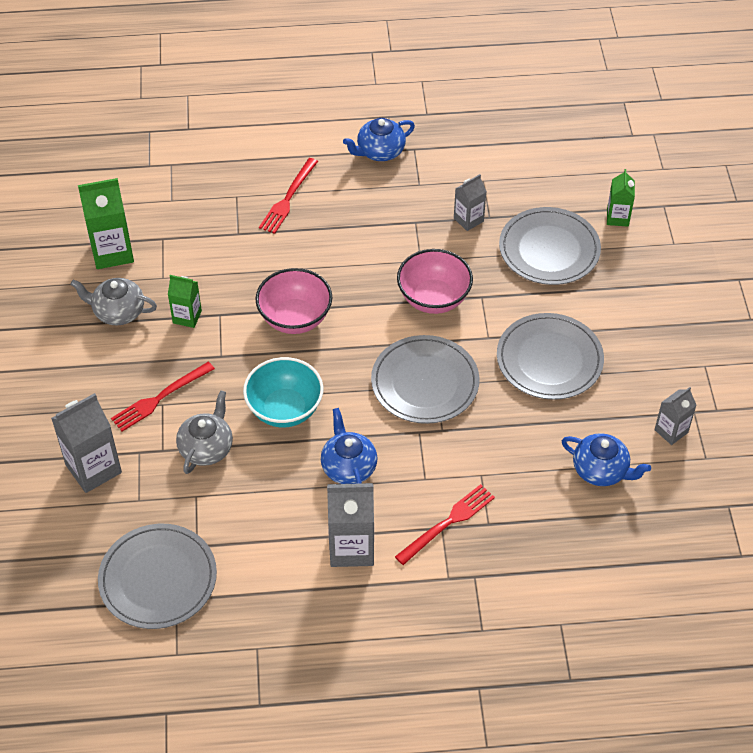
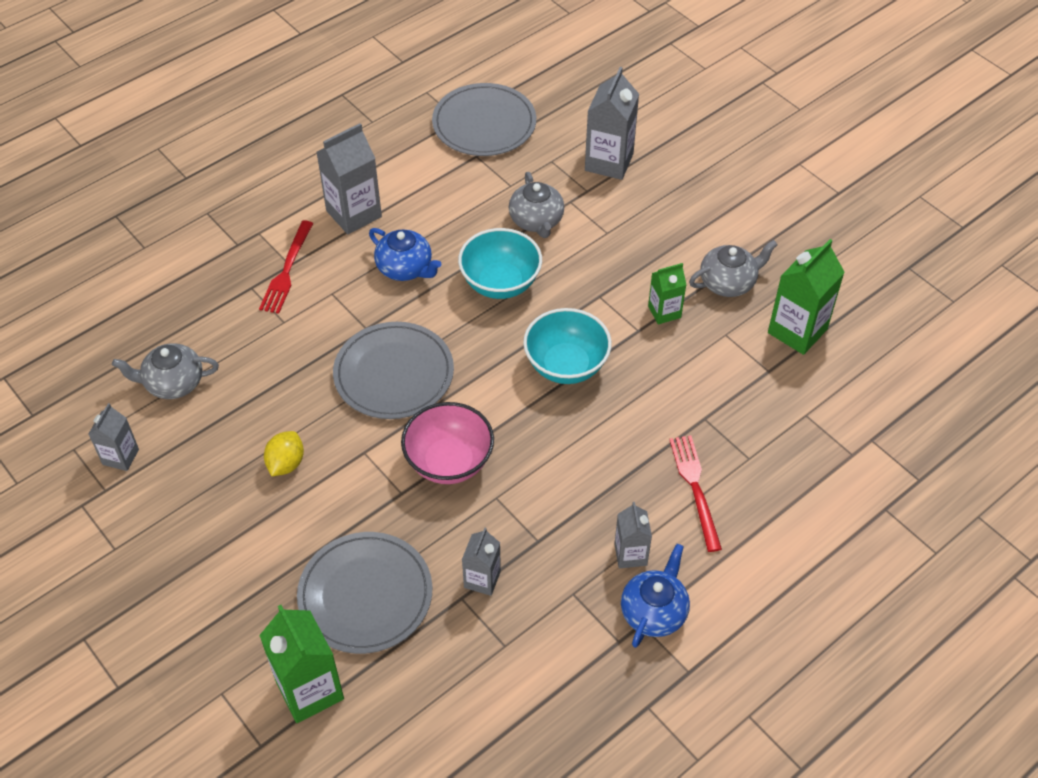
camera: 145 degrees right, 0 degrees up
(160, 398) = (614, 236): red fork -> none
(295, 318) = (566, 365): pink bowl -> turquoise bowl
(365, 185) = (630, 554): none -> grey carton
(549, 359) = (286, 463): grey plate -> yellow lemon
(601, 470) = (173, 383): blue teapot -> grey teapot
(617, 217) = (309, 690): green carton -> green carton, size x1.69

